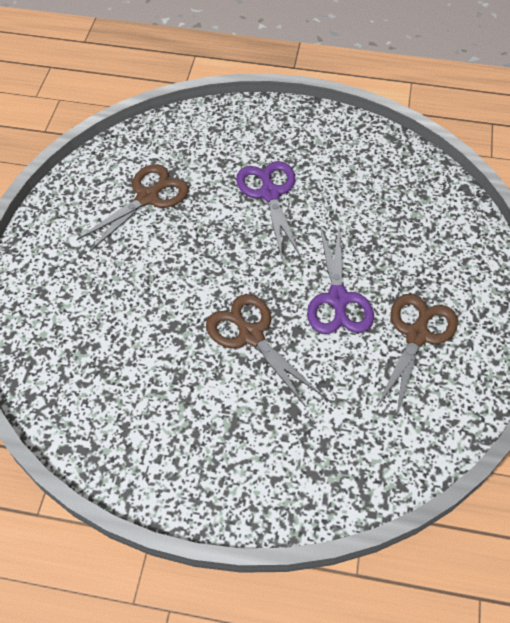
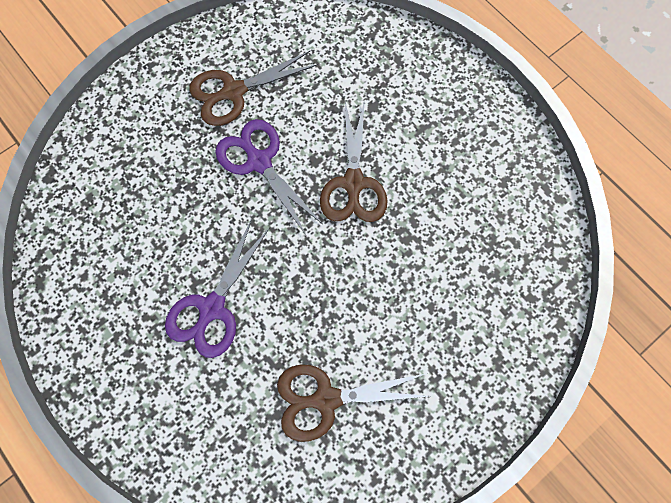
camera: 140 degrees left, 15 degrees up
(338, 299) = (259, 162): purple scissors -> purple scissors turned 75 degrees counterclockwise

